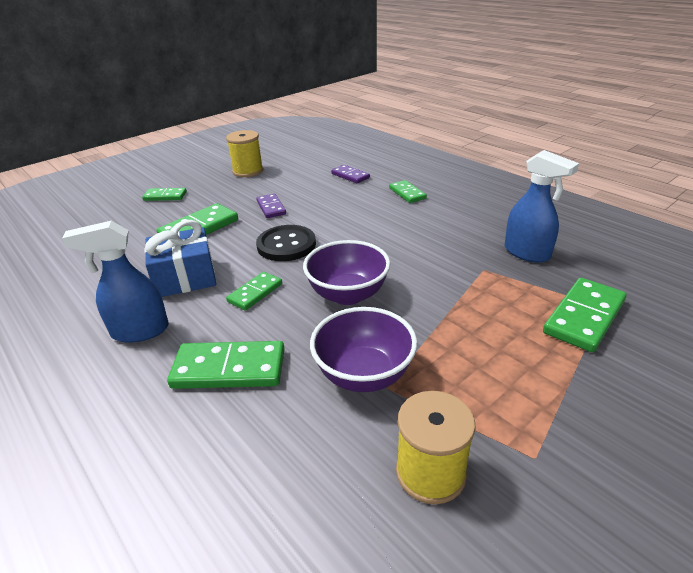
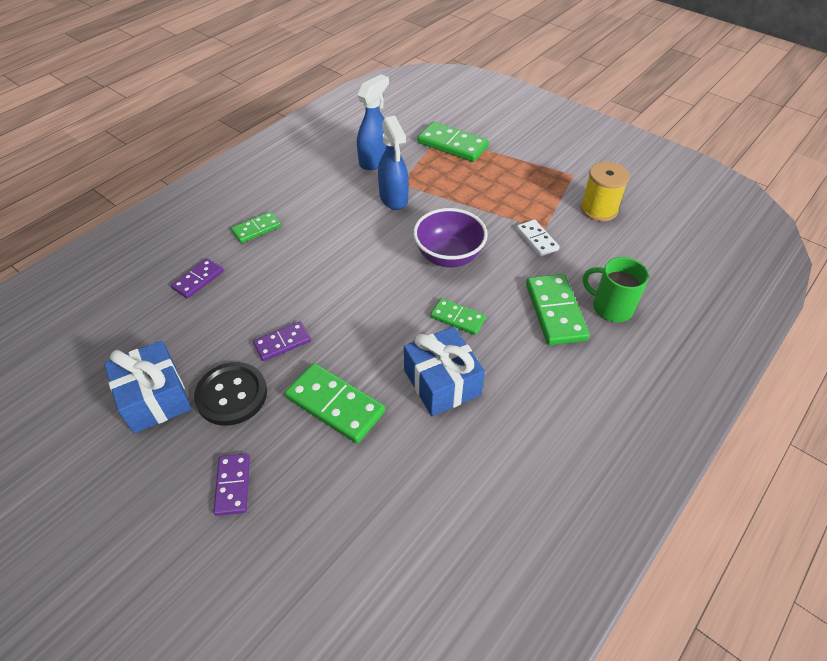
camera: 100 degrees left, 15 degrees up
(139, 331) = (531, 389): blue spray bottle -> blue spray bottle (394, 199)
(165, 196) = (233, 485): green domino -> purple domino
(209, 428) = (611, 307): none -> green mug
(248, 171) = (155, 398): yellow spool -> blue gift
(286, 245) = (371, 311): black button -> black button (231, 395)
(364, 374) = (537, 239): purple bowl -> white domino

